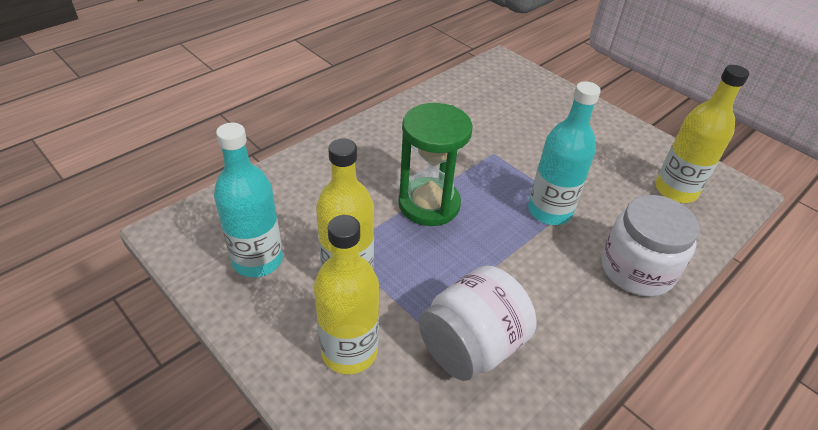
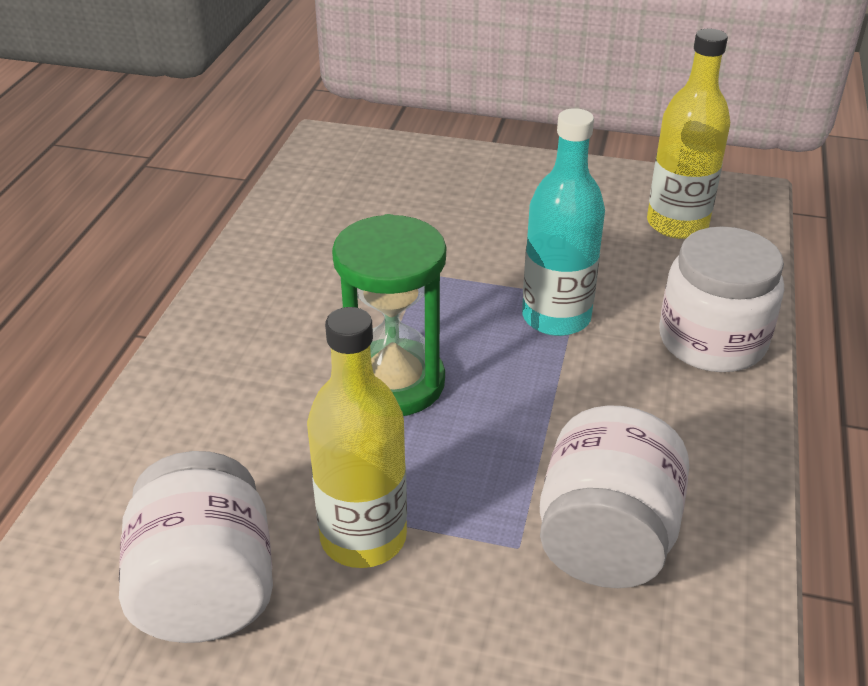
camera: 30 degrees left, 5 degrees down
(257, 260) = (206, 589): turquoise bottle -> white jar
(349, 351) = (456, 638): yellow bottle -> none

